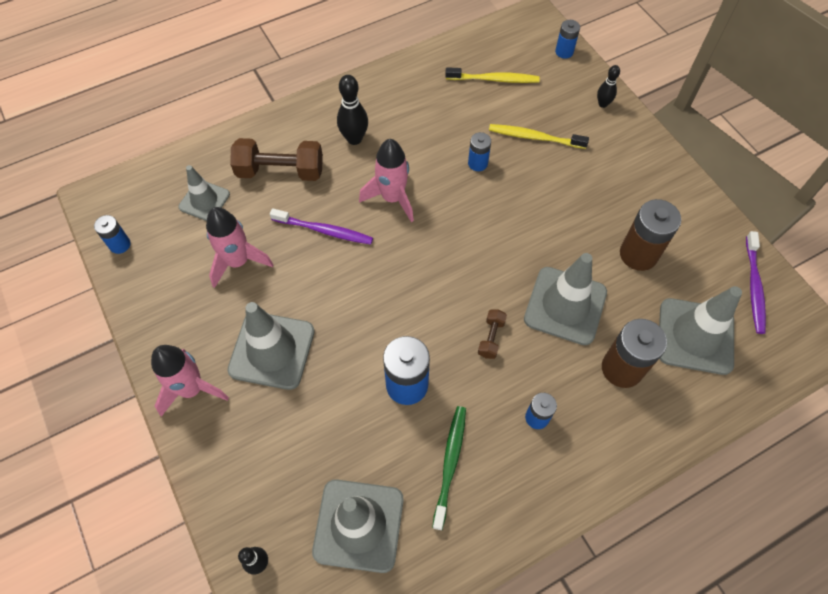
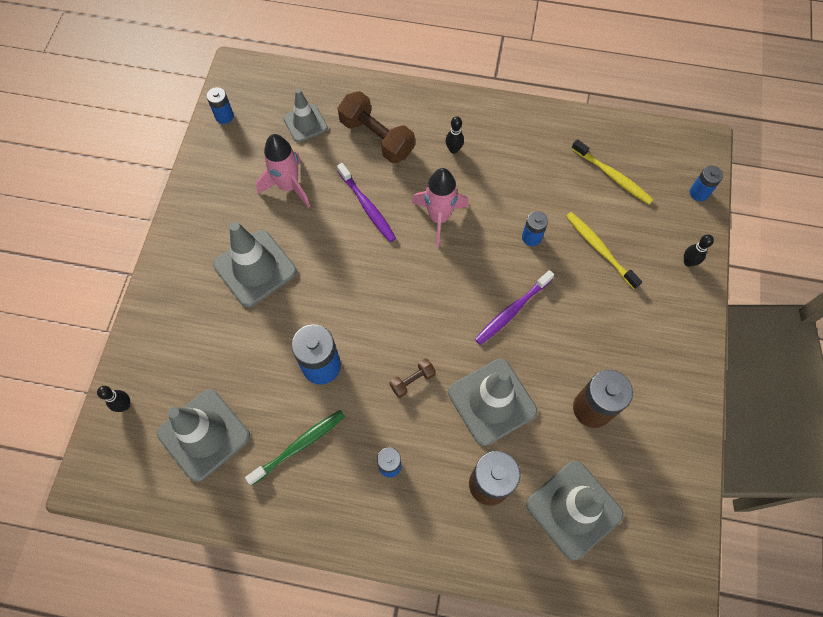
camera: 40 degrees right, 5 degrees up
(192, 389) = (183, 255): pink rocket -> none
(354, 139) = (453, 149): black bowling pin -> black bowling pin, size x0.62
(754, 286) = (666, 512): purple toothbrush -> purple toothbrush (512, 311)

